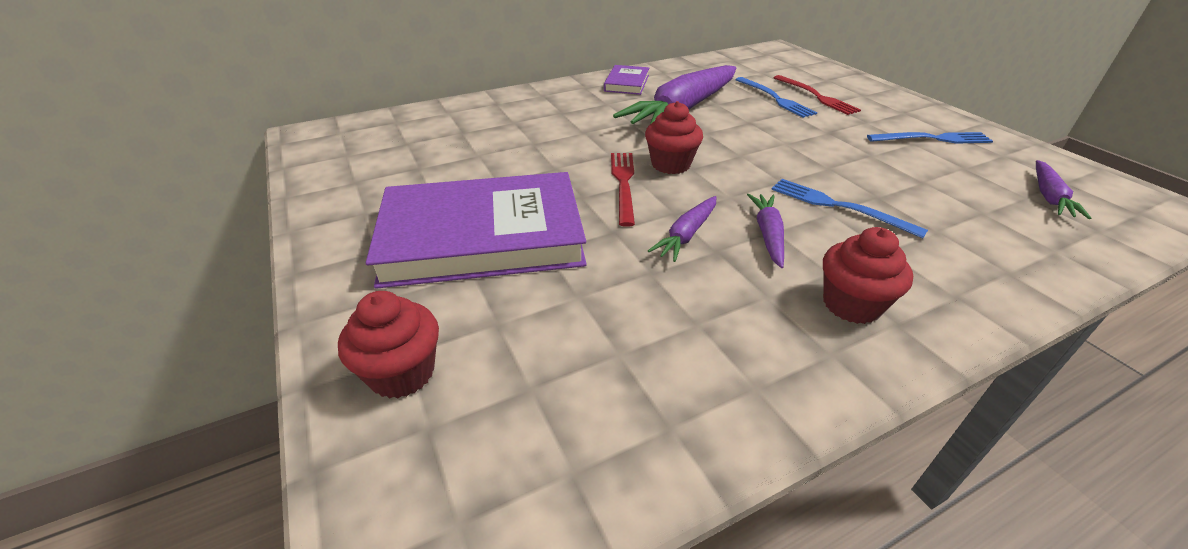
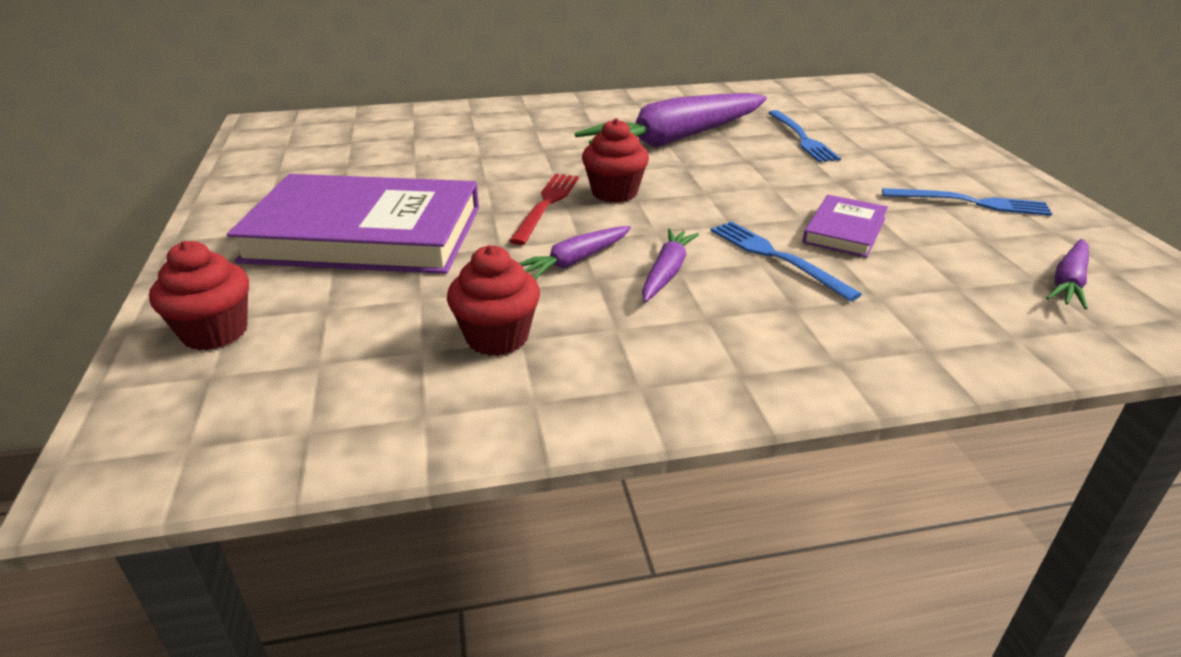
camera: 15 degrees right, 5 degrees down
(627, 83) = (633, 105): purple book -> purple book (844, 230)
(816, 96) = (858, 140): red fork -> none
(851, 304) = (702, 349): red cupcake -> red cupcake (497, 337)

